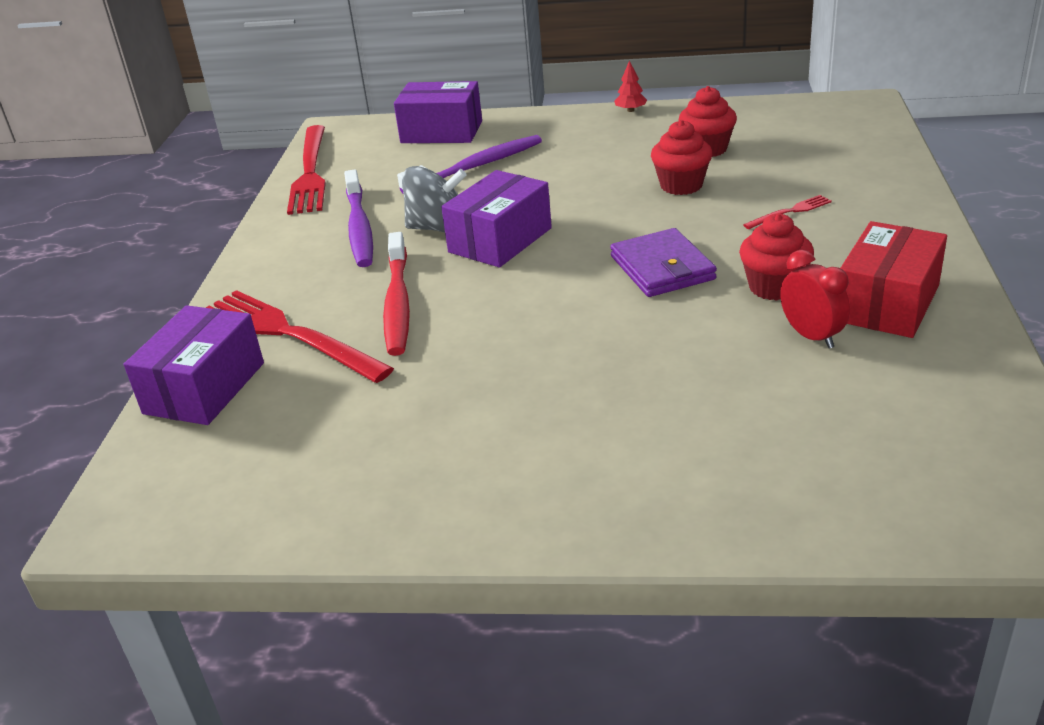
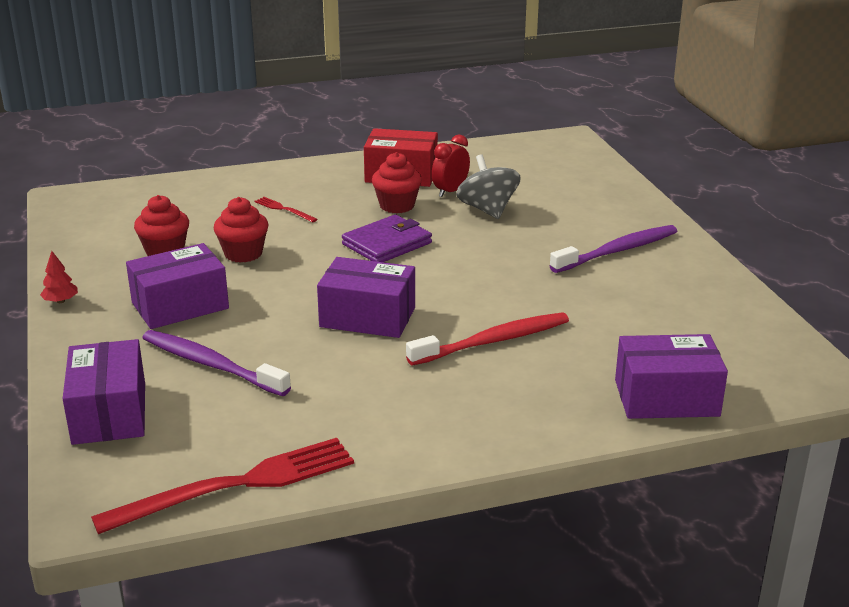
camera: 115 degrees left, 5 degrees down
(290, 334) = (569, 380): red fork -> none
(359, 228) = (369, 402): purple toothbrush -> purple toothbrush (617, 251)
(439, 228) = (355, 354): grey spinning top -> grey spinning top (487, 210)
(588, 155) = (180, 305): none -> purple box

